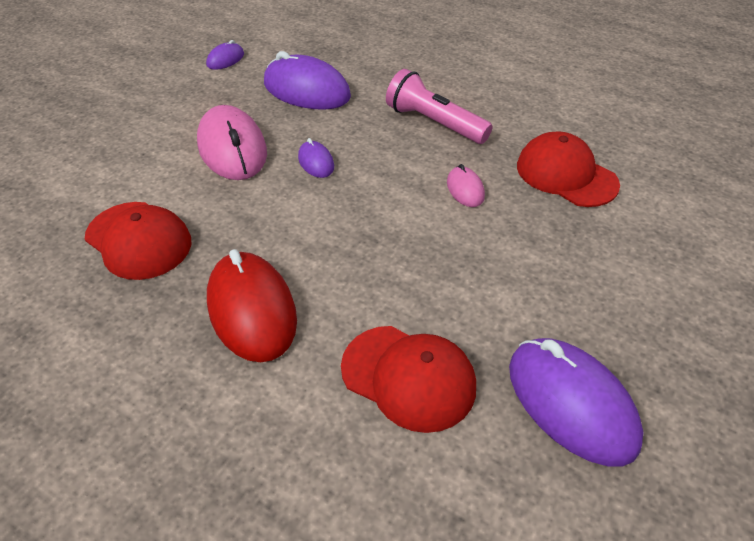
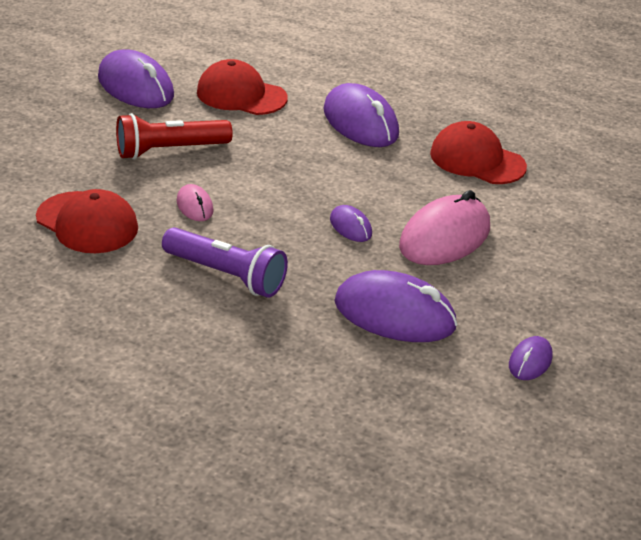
camera: 170 degrees right, 10 degrees down
(232, 149) = (445, 237): pink mouse -> pink mouse turned 75 degrees clockwise
(252, 310) = (360, 123): red mouse -> purple mouse
(434, 123) = (226, 275): pink flashlight -> purple flashlight
(500, 266) = (170, 150): none -> red flashlight

